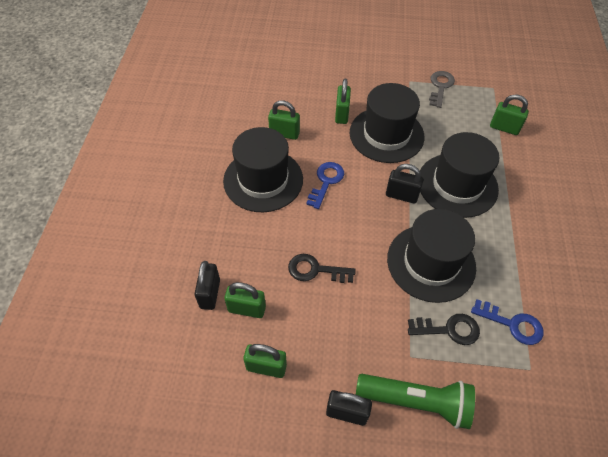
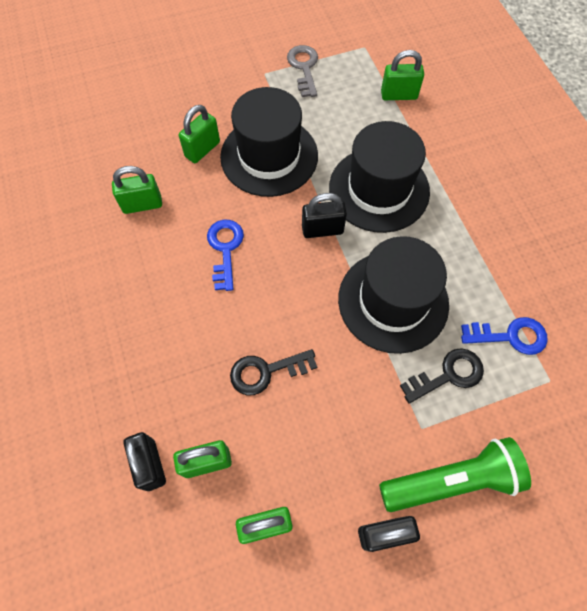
camera: 25 degrees left, 10 degrees up
(263, 180) = (145, 280): black hat -> none
(342, 114) = (202, 149): green padlock -> green padlock turned 60 degrees clockwise

